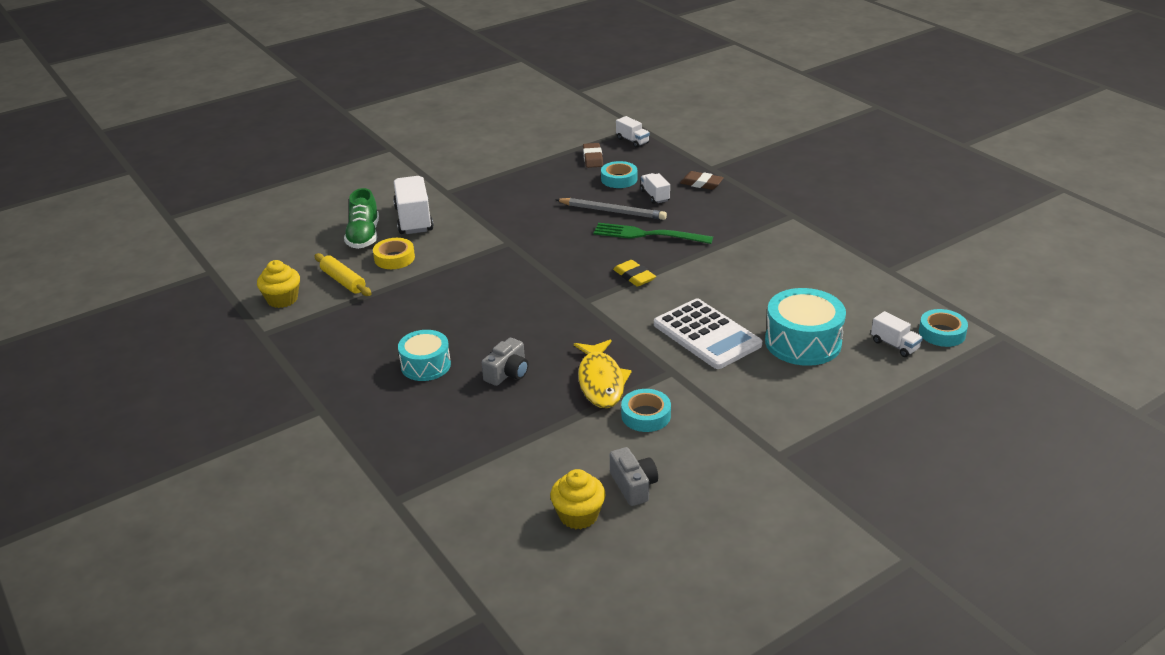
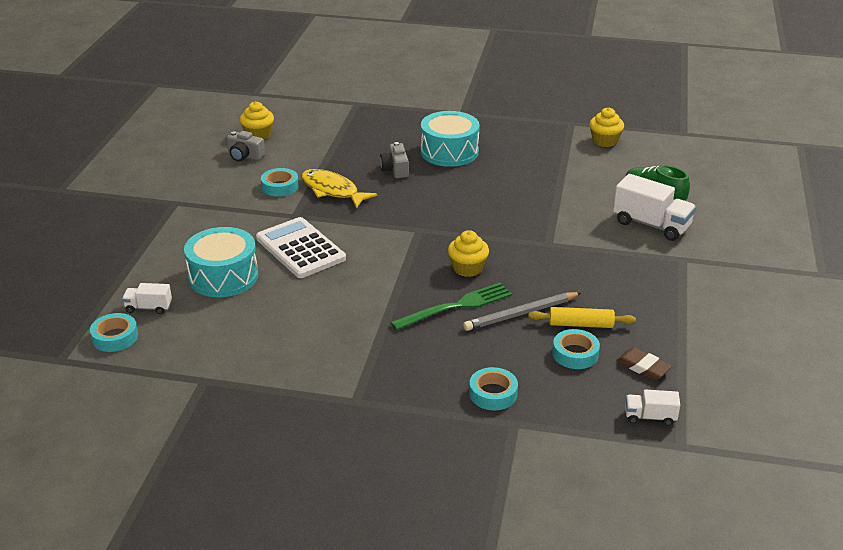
camera: 135 degrees right, 0 degrees up
(343, 281) = (596, 166): yellow rolling pin -> yellow rolling pin (581, 324)
(394, 258) = (599, 193): yellow tape -> none
(425, 365) = (449, 152): turquoise drum -> turquoise drum, size x1.54
(597, 254) = (467, 268): none -> yellow cupcake
(634, 276) = (412, 265): yellow eraser -> none
(655, 196) = (512, 352): white truck -> none
(701, 183) = (493, 394): brown eraser -> turquoise tape
(707, 335) = (300, 249): white calculator -> white calculator turned 45 degrees clockwise

